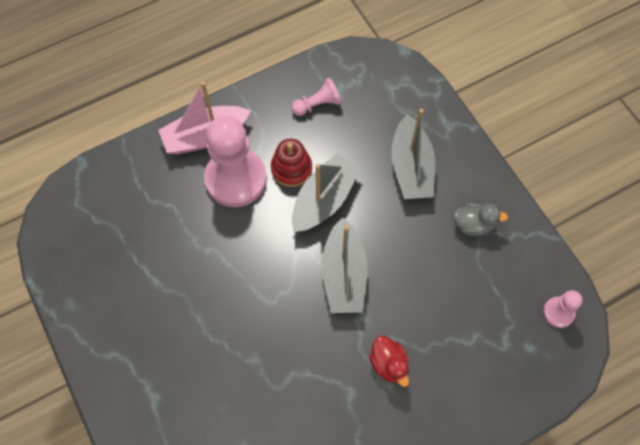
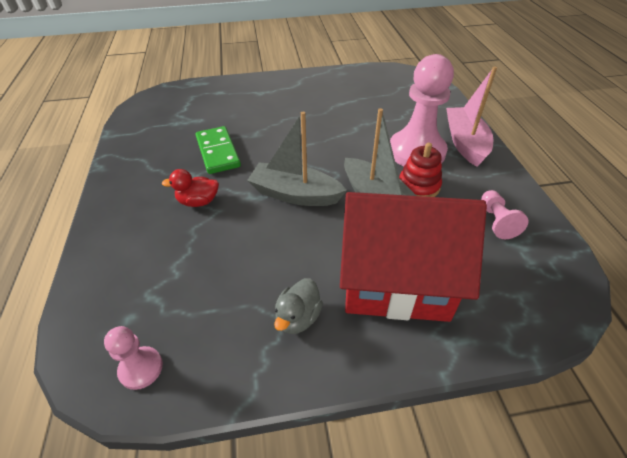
camera: 110 degrees right, 20 degrees down
(304, 386) = (218, 152): none -> green domino
(411, 167) = (396, 280): grey boat -> red house

